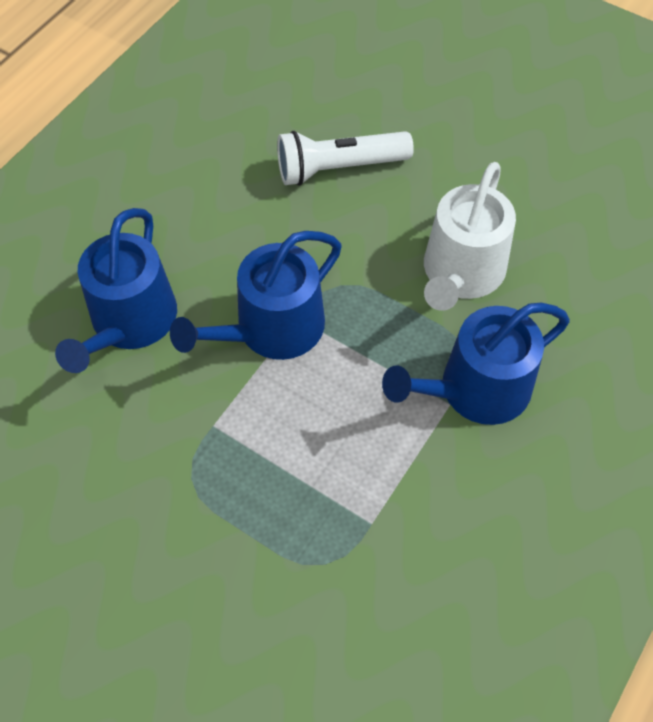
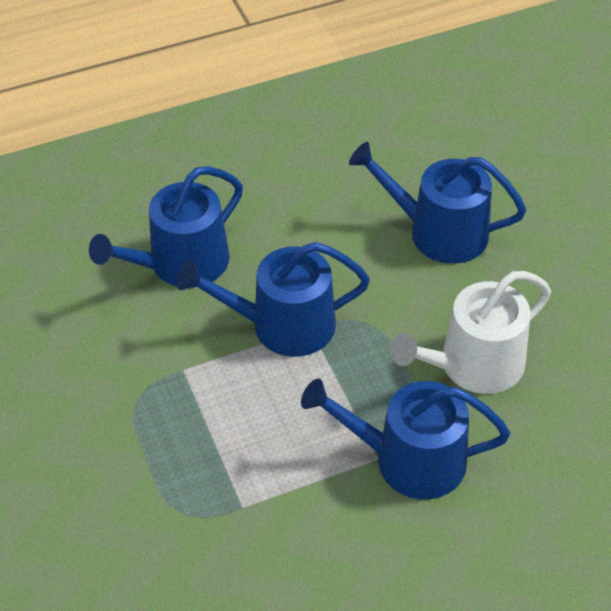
camera: 35 degrees right, 10 degrees down
(339, 168) = (438, 232): white flashlight -> blue watering can

